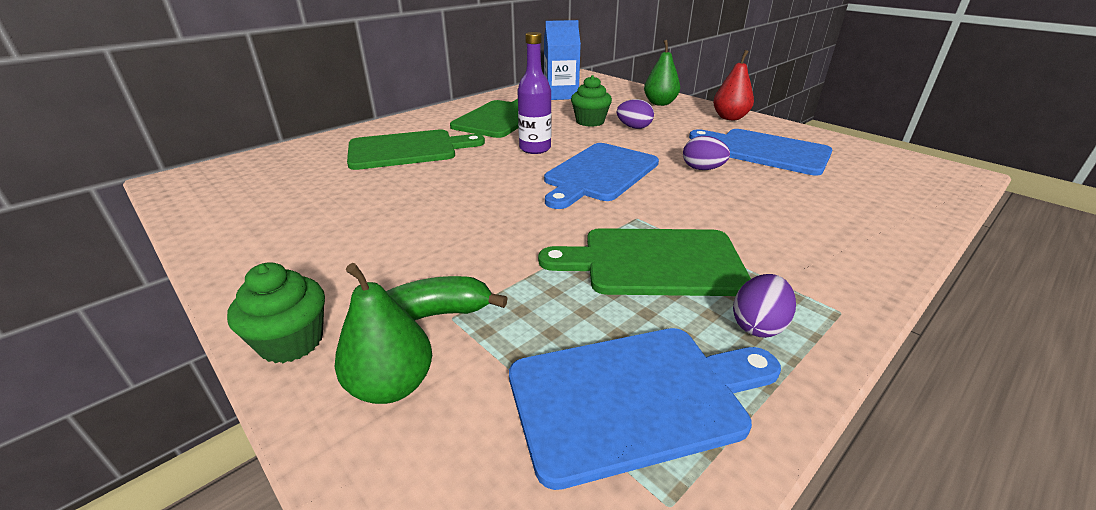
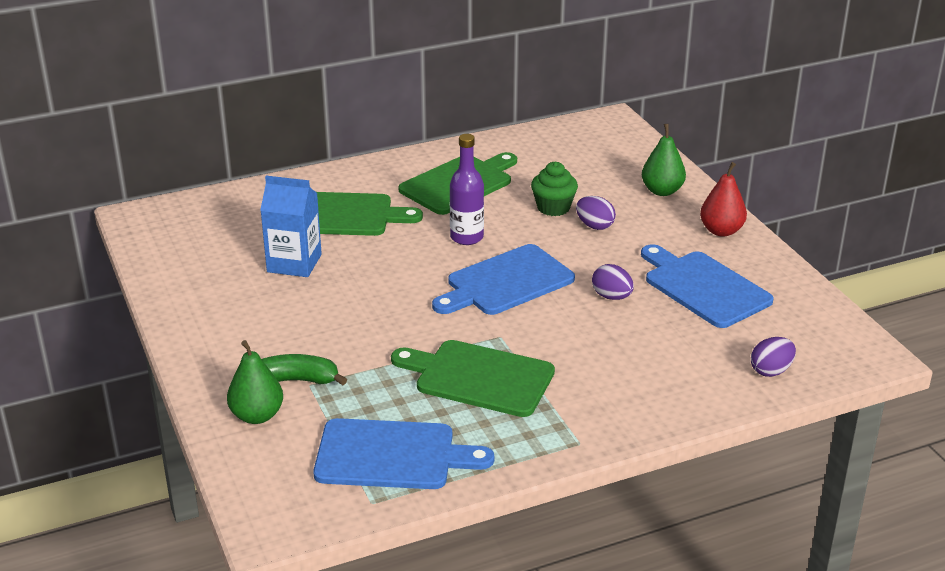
camera: 20 degrees right, 0 degrees up
(292, 342) = (206, 377): green cupcake -> none
(561, 95) = (554, 154): blue carton -> blue carton (294, 263)
(758, 325) = (509, 437): purple egg -> purple egg (771, 371)

